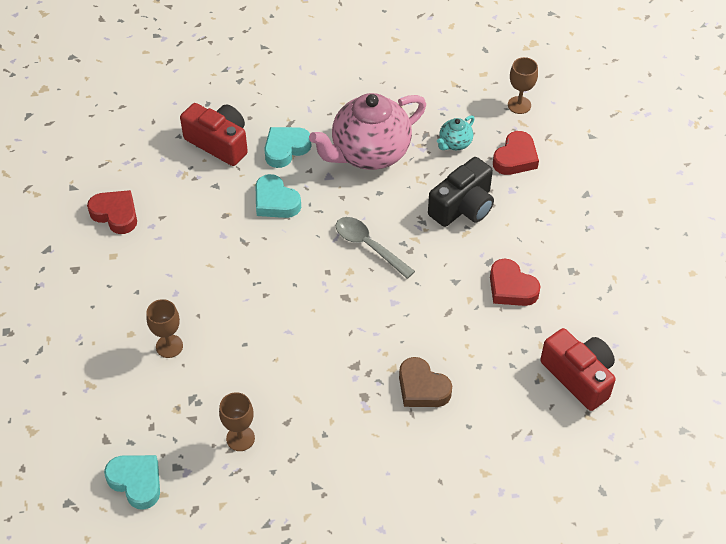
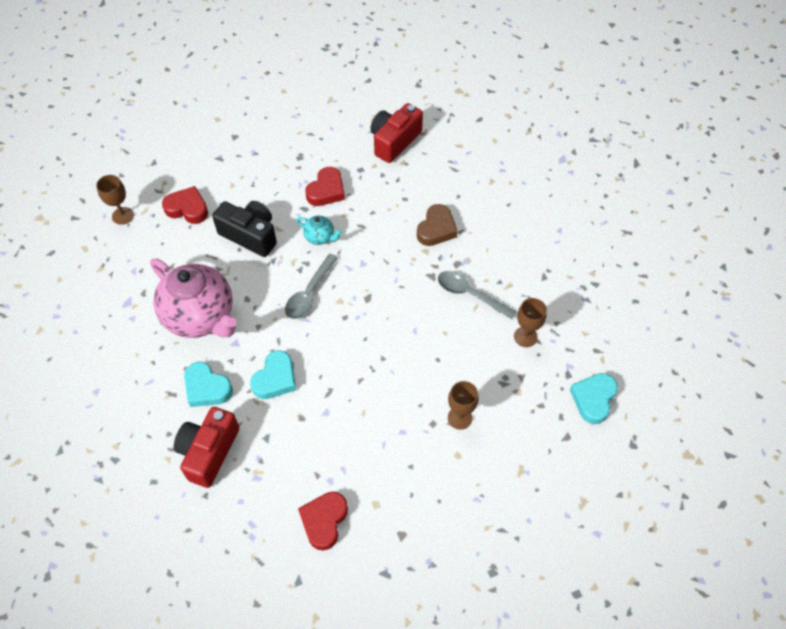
camera: 105 degrees left, 5 degrees up
(316, 398) = (470, 294): none -> grey spoon
(454, 143) = (177, 254): turquoise teapot -> turquoise teapot (320, 237)

